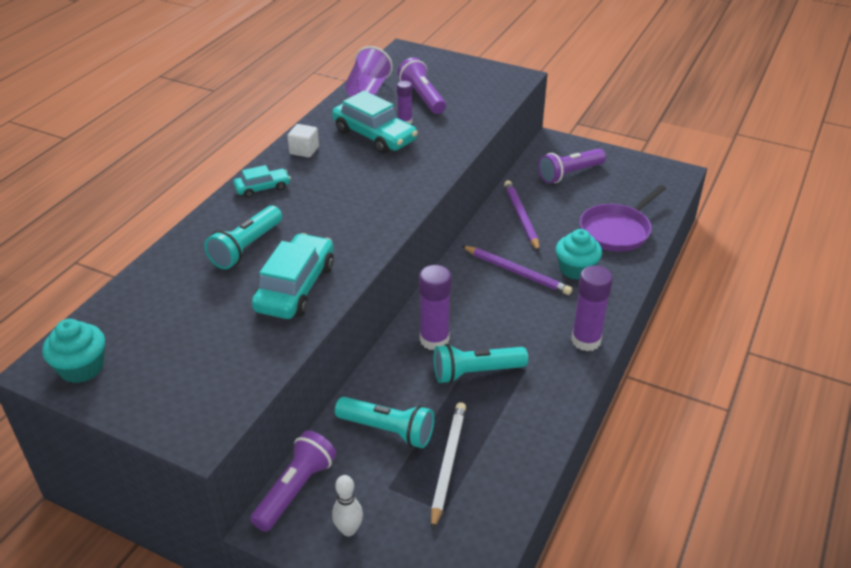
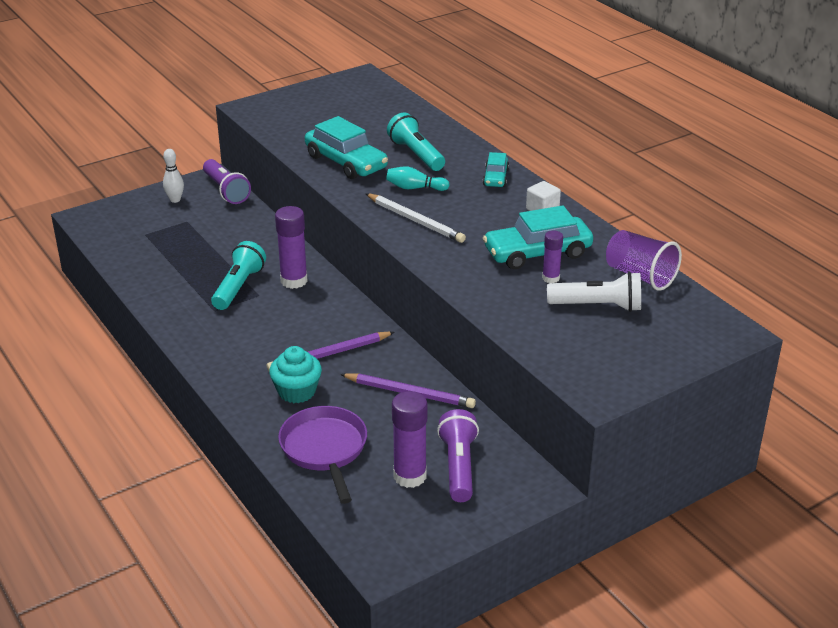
camera: 120 degrees right, 5 degrees down
(81, 368) = (349, 85): turquoise cupcake -> none
(317, 225) = (415, 188): none -> turquoise bowling pin
(388, 430) = (231, 234): turquoise flashlight -> none
(422, 97) = (598, 306): purple flashlight -> white flashlight
(448, 464) = (175, 247): white pencil -> white pencil (415, 220)
(586, 341) = (207, 354): purple glue stick -> purple glue stick (410, 476)

